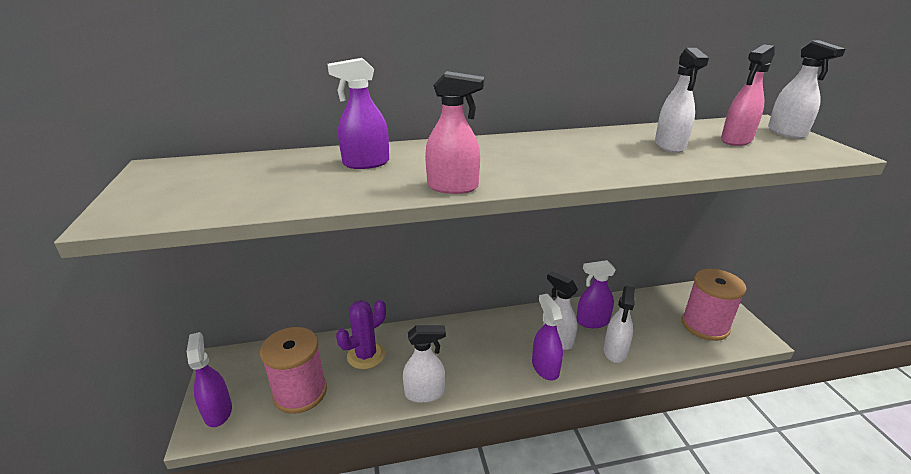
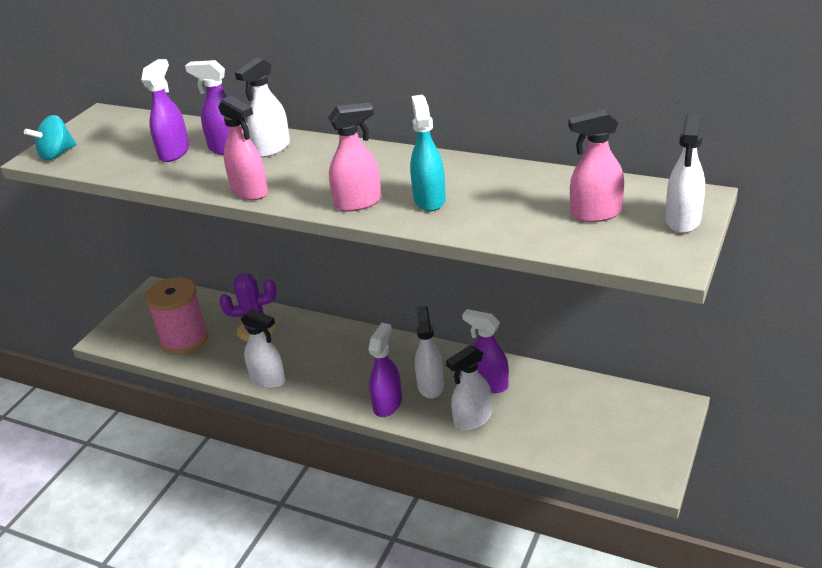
camera: 40 degrees right, 5 degrees up
(141, 210) = (57, 154): none -> turquoise spinning top
(218, 411) = (124, 329): purple spray bottle -> purple spray bottle (174, 152)
(568, 171) = (358, 203): none -> pink spray bottle
(617, 157) = (429, 199): none -> turquoise spray bottle
(670, 146) = (508, 201): white spray bottle -> white spray bottle (272, 149)
(705, 325) = (609, 439): pink spool -> none

